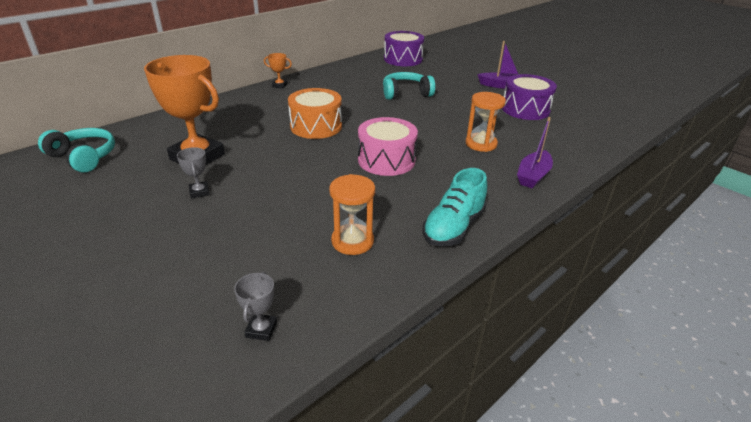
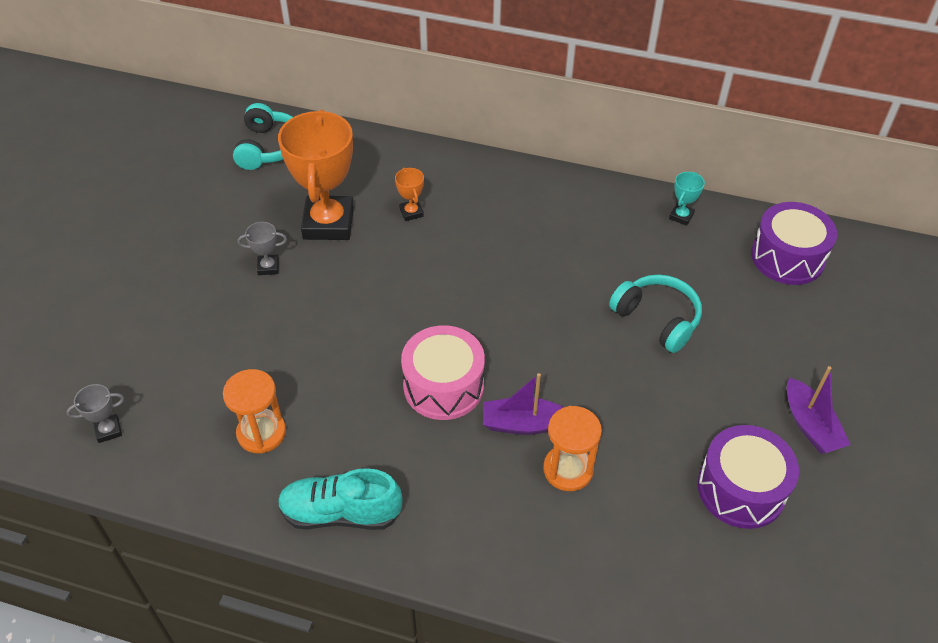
camera: 60 degrees right, 15 degrees up
(199, 192) = (268, 267): grey trophy -> grey trophy turned 45 degrees clockwise
(279, 85) = (555, 181): orange trophy -> orange trophy (411, 212)
(316, 126) = (474, 277): orange drum -> none
(348, 69) = (681, 216): none -> turquoise trophy
(533, 176) = (521, 561): purple boat -> purple boat (523, 424)

